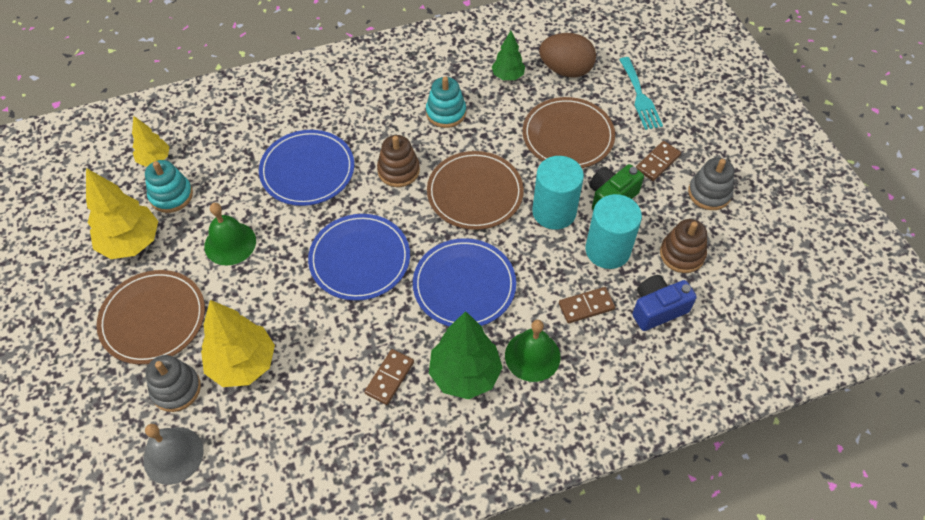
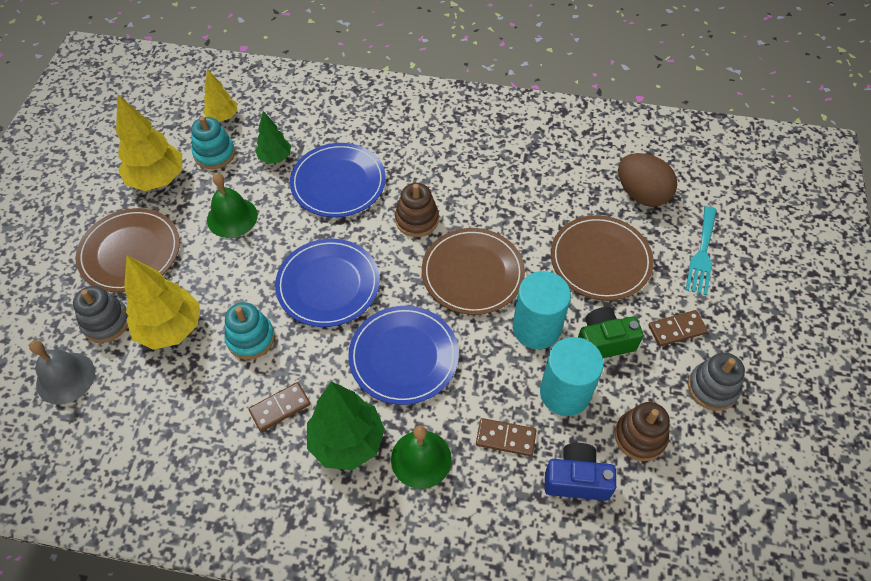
camera: 30 degrees right, 0 degrees up
(446, 113) = (496, 185): turquoise stacking toy -> turquoise stacking toy (251, 338)
(508, 76) = (579, 176): green tree -> green tree (275, 158)

